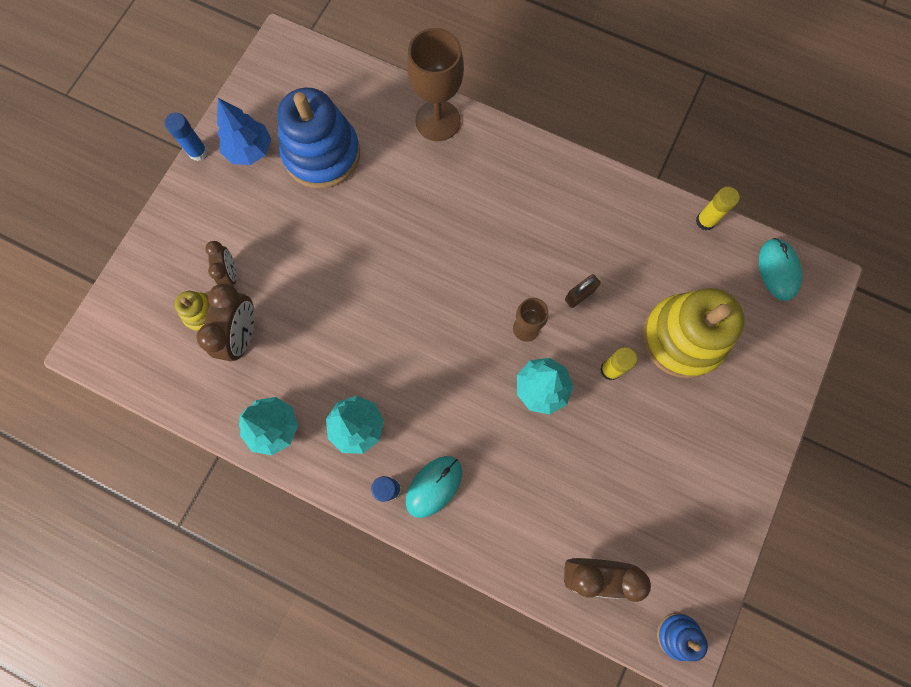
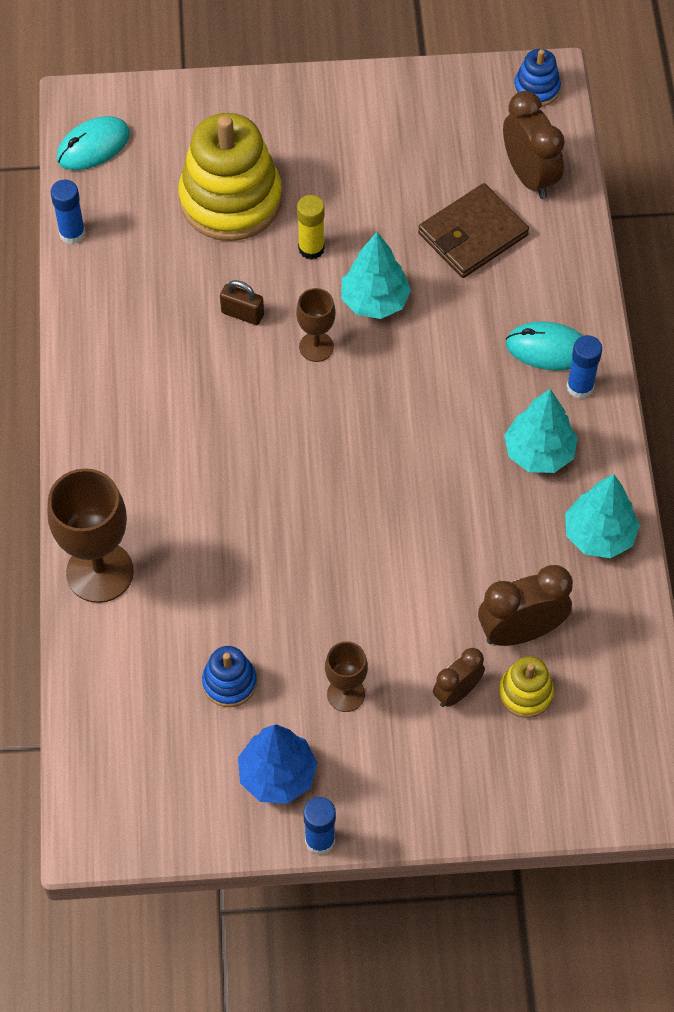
camera: 120 degrees left, 15 degrees down
(272, 212) = (346, 694): none -> brown goblet
(322, 154) = (229, 682): blue stacking toy -> blue stacking toy, size x0.47
(562, 493) = (472, 234): none -> brown wallet
(705, 221) = (72, 233): yellow glue stick -> blue glue stick

